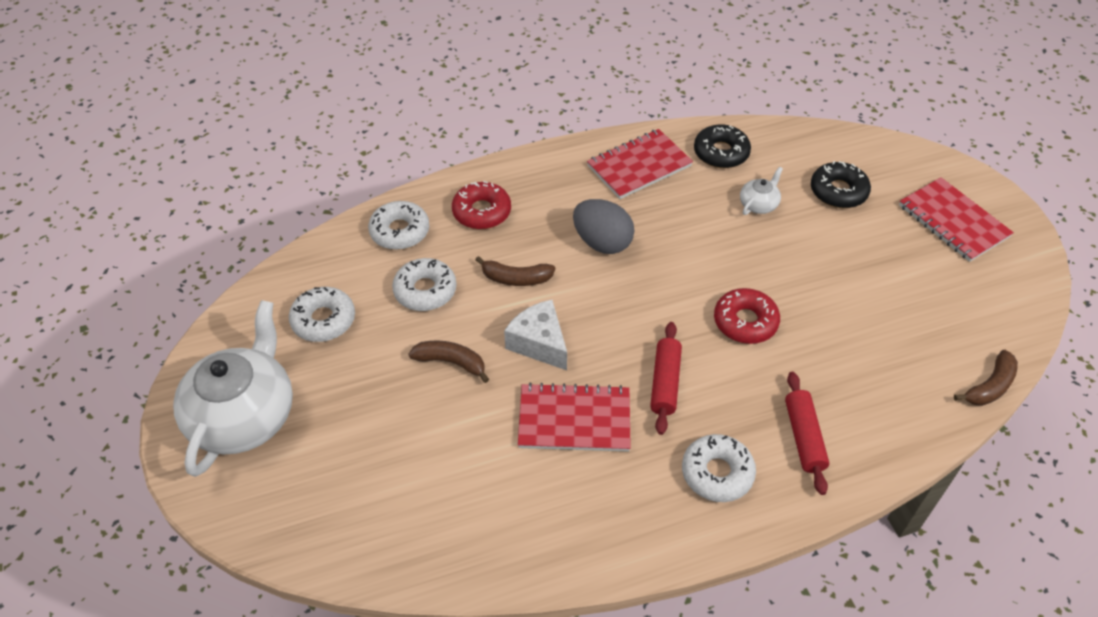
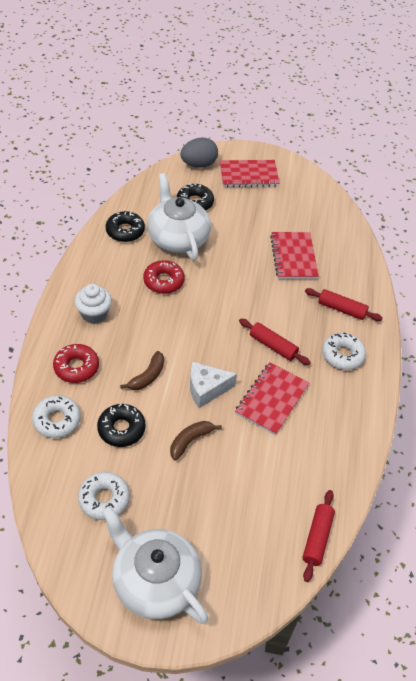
camera: 65 degrees left, 0 degrees up
(388, 564) = (317, 538): none -> red rolling pin
(425, 291) = (121, 429): white donut -> black donut
(569, 189) = (94, 314): none -> white cupcake
(602, 242) = (151, 321): grey egg -> grey egg (198, 164)
(639, 166) = (103, 271): red notebook -> red notebook (293, 257)
(745, 322) = (255, 290): red donut -> red donut (163, 281)
(758, 204) = (177, 238): white teapot -> white teapot, size x2.35
(990, 386) = (354, 226): brown banana -> none

